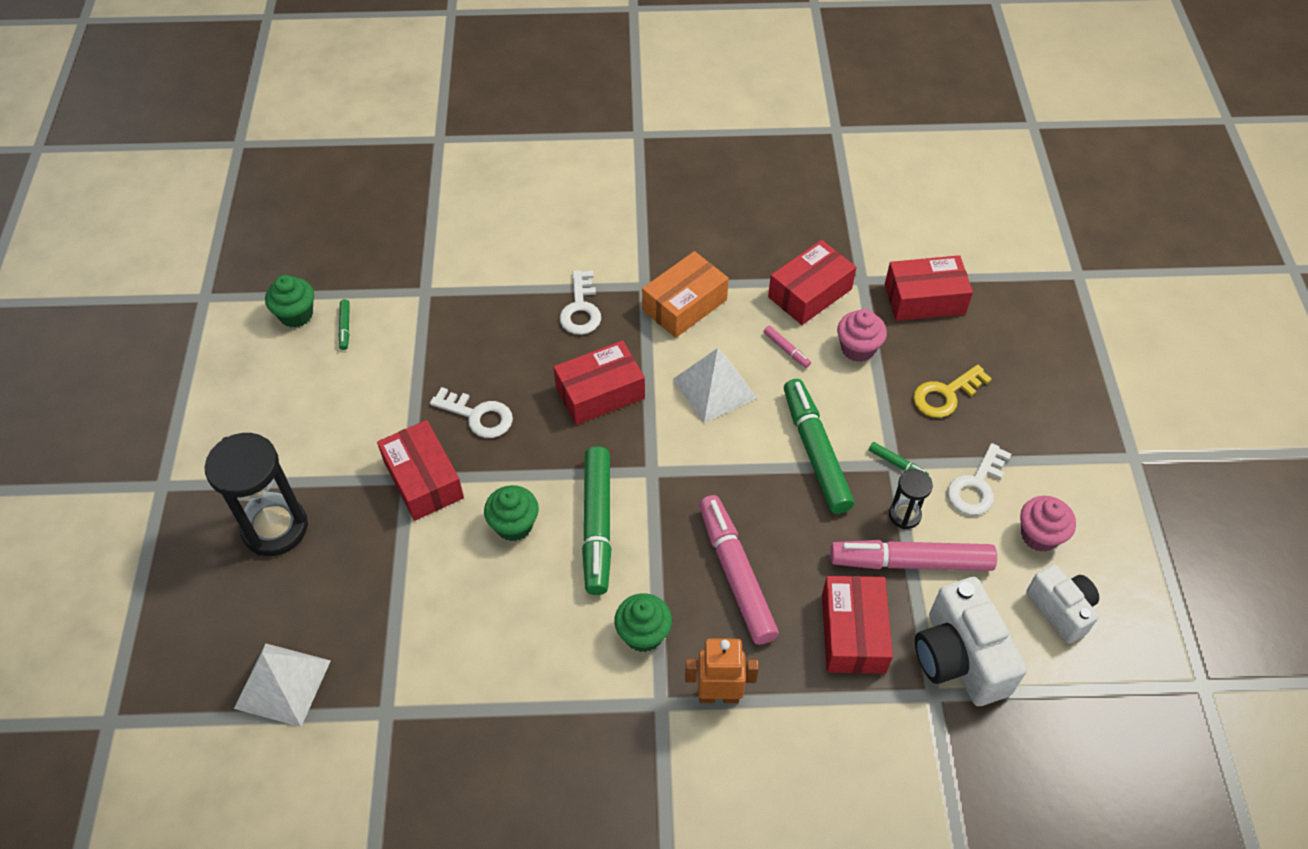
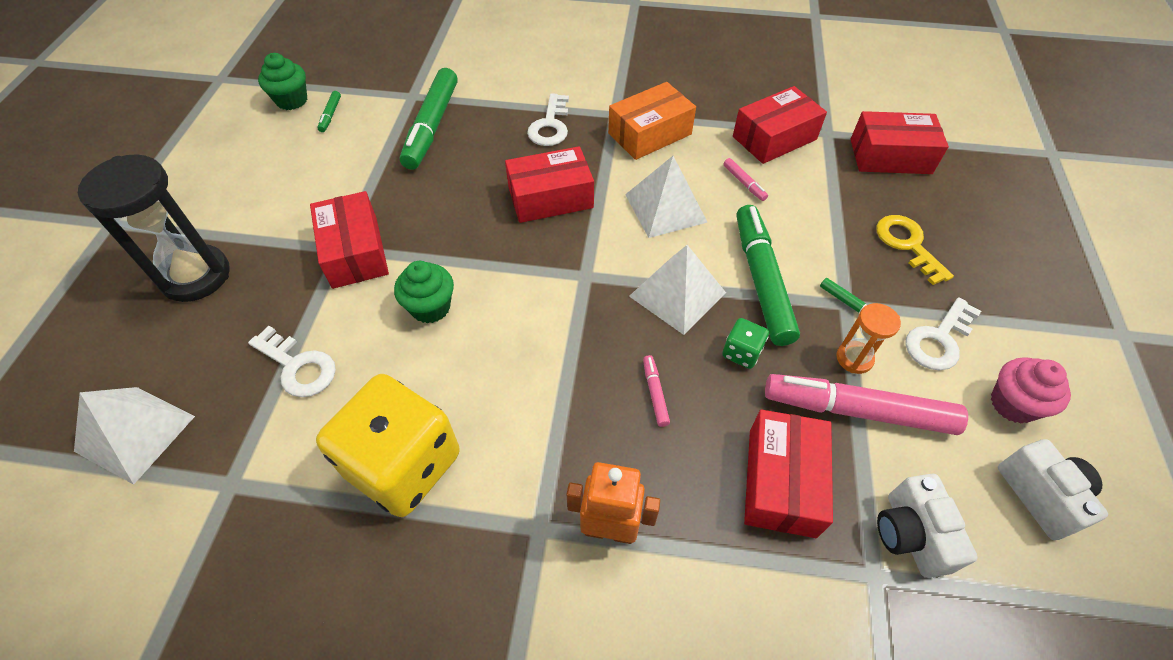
camera: 10 degrees right, 0 degrees up
(478, 416) = (427, 202): white key -> white key (298, 366)
(532, 671) = (403, 464): none -> yellow dice
(597, 525) = (516, 320): green marker -> green marker (431, 126)
(643, 634) = (538, 443): green cupcake -> none
(736, 574) = (655, 393): pink marker -> pink marker, size x0.42
(740, 477) = (677, 294): none -> white pyramid
(806, 525) = (741, 352): none -> green dice
(857, 348) = (817, 191): pink cupcake -> none
(904, 515) = (854, 358): black hourglass -> orange hourglass
(945, 395) = (907, 244): yellow key -> yellow key turned 90 degrees clockwise
(959, 658) = (910, 534): white camera -> white camera, size x0.64

